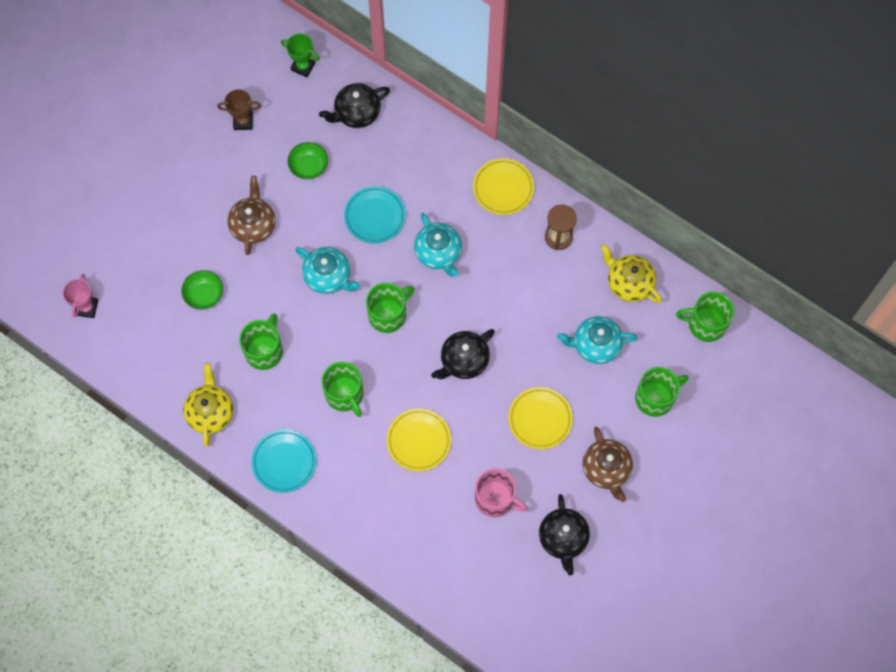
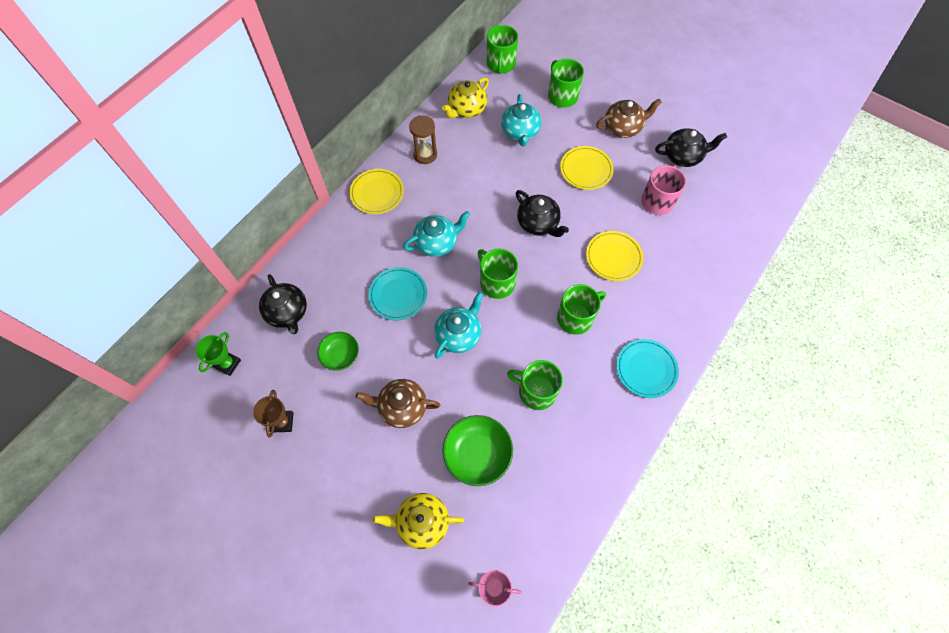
camera: 90 degrees left, 5 degrees down
(204, 294) = (477, 454): green bowl -> green bowl, size x1.58
(210, 412) = (603, 441): yellow teapot -> yellow teapot (421, 522)

